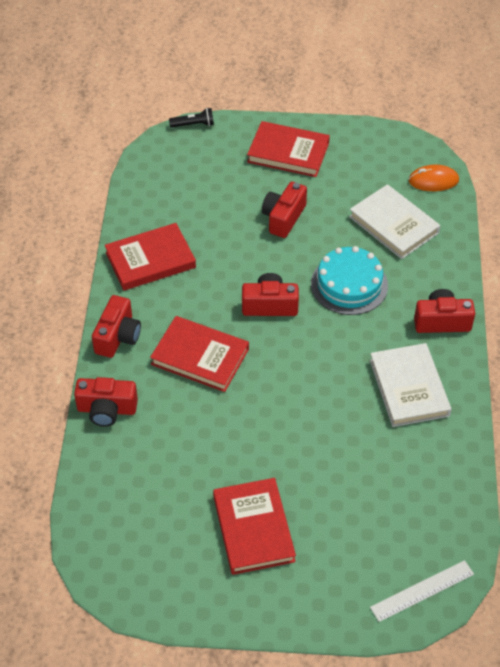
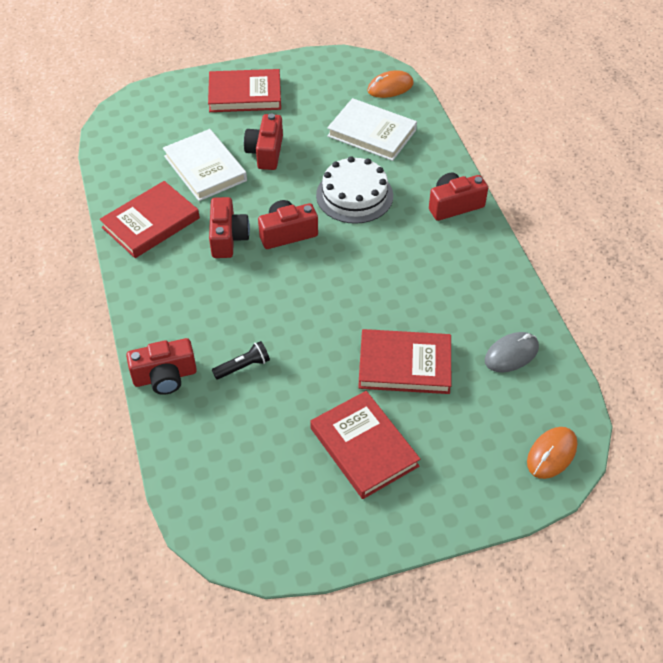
camera: 20 degrees left, 0 degrees up
(118, 336) = (147, 303): red camera -> red camera (228, 238)
(193, 124) = (142, 91): black flashlight -> black flashlight (243, 366)
(200, 357) = (239, 299): red book -> red book (404, 365)
(349, 284) = (354, 195): turquoise cake -> white cake
(409, 388) = (452, 272): white book -> white book (205, 168)
(422, 590) = (551, 454): white ruler -> orange mouse
(428, 485) = (511, 354): none -> grey mouse

